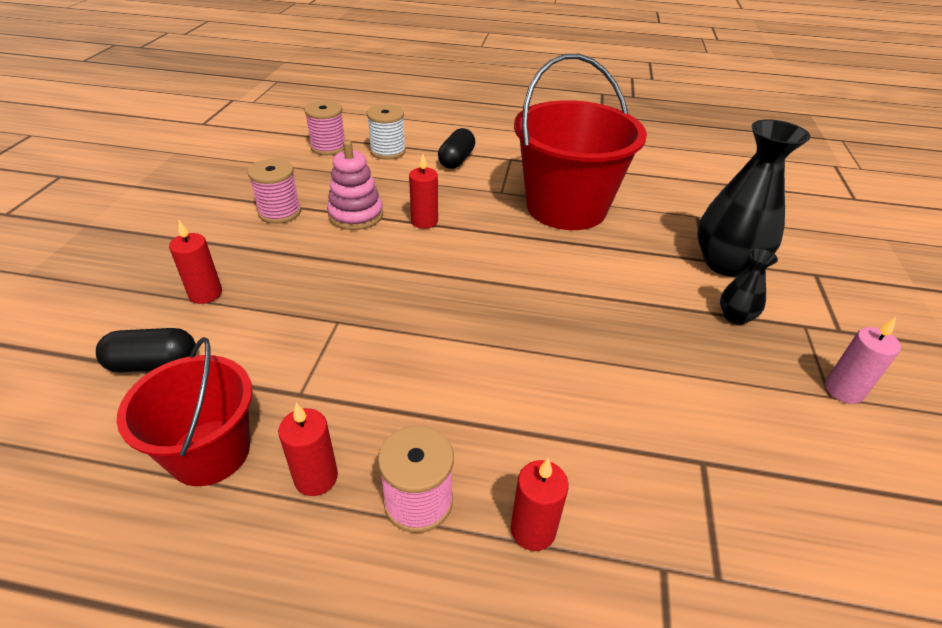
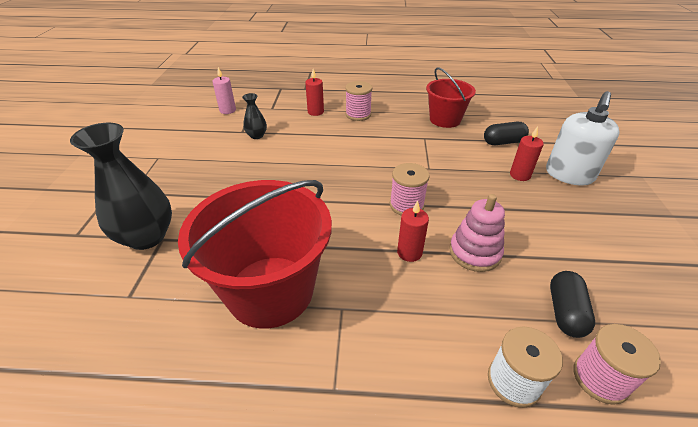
camera: 175 degrees right, 0 degrees up
(130, 286) = (569, 175): none -> white soap dispenser
(280, 212) = (543, 247): pink spool -> pink spool (406, 205)
(316, 477) = (399, 117): red candle -> none
(456, 160) = (410, 373): black capsule -> black capsule (565, 312)
(735, 317) = (176, 193): black vase -> black vase (256, 136)
(843, 390) = (147, 160): pink candle -> pink candle (227, 110)

